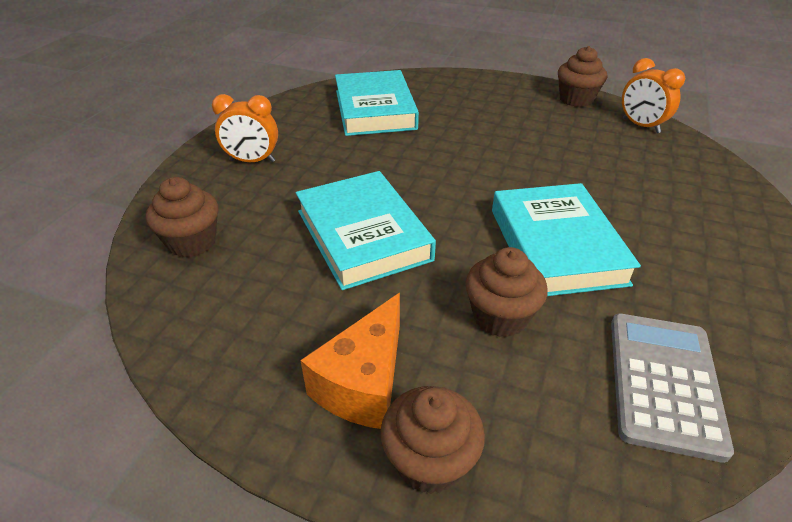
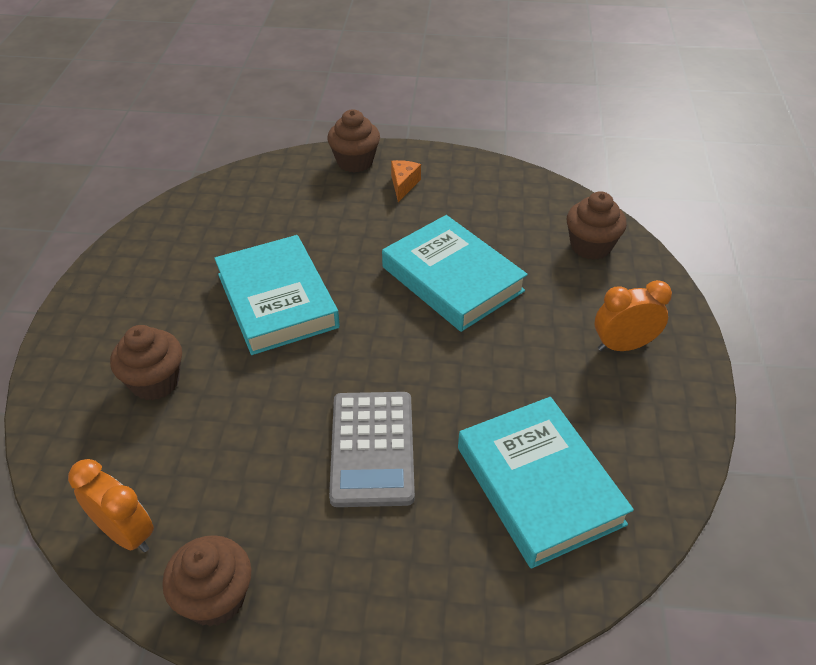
camera: 165 degrees right, 5 degrees up
(363, 383) = (403, 185): orange cheese -> orange cheese, size x0.56
(500, 317) = (323, 234): brown cupcake -> brown cupcake (155, 382)
(663, 382) = (217, 215): grey calculator -> grey calculator (372, 448)

